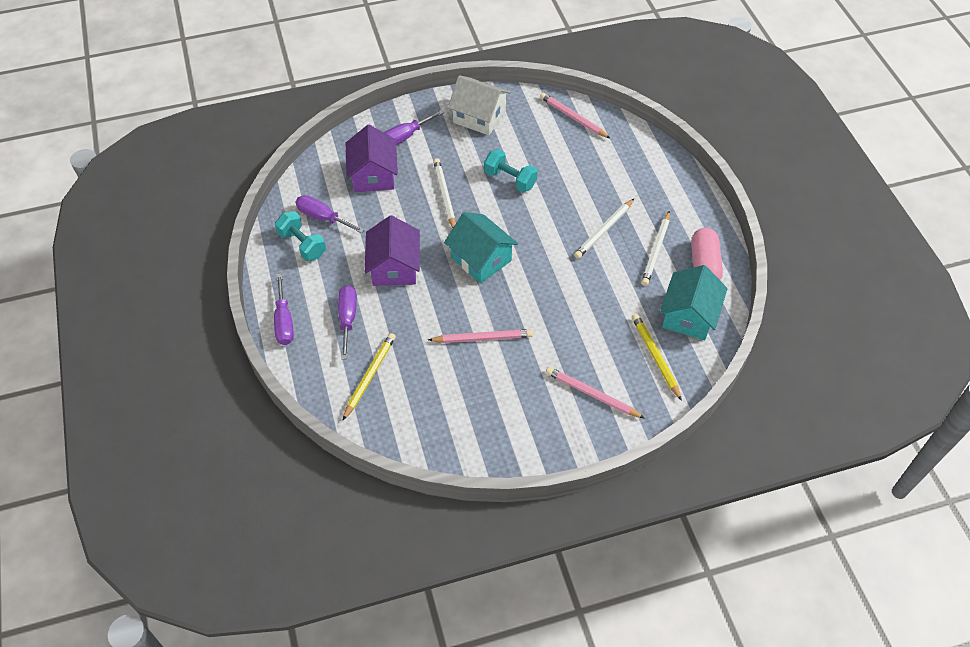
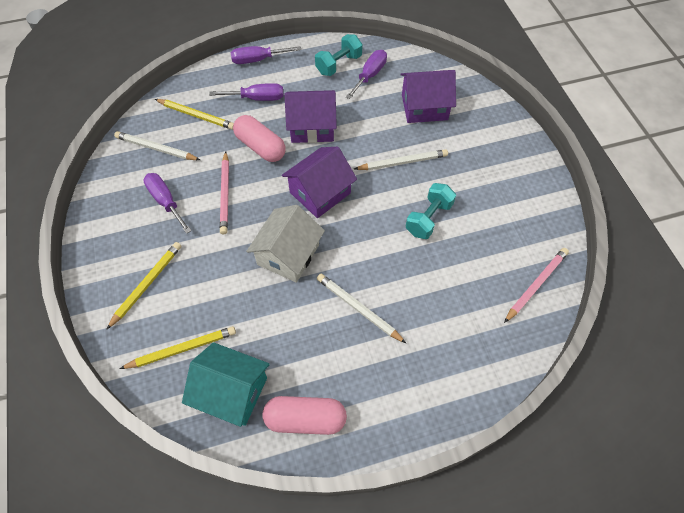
camera: 90 degrees right, 5 degrees up
(405, 137) = (479, 129): purple screwdriver -> purple screwdriver (165, 201)
(420, 311) = (260, 147): none -> pink capsule
(479, 117) = (519, 191): white house -> white house (288, 255)
(481, 259) = (320, 193): turquoise house -> purple house
(592, 394) = (147, 284): pink pencil -> yellow pencil
(656, 250) = (328, 363): white pencil -> white pencil (156, 148)

